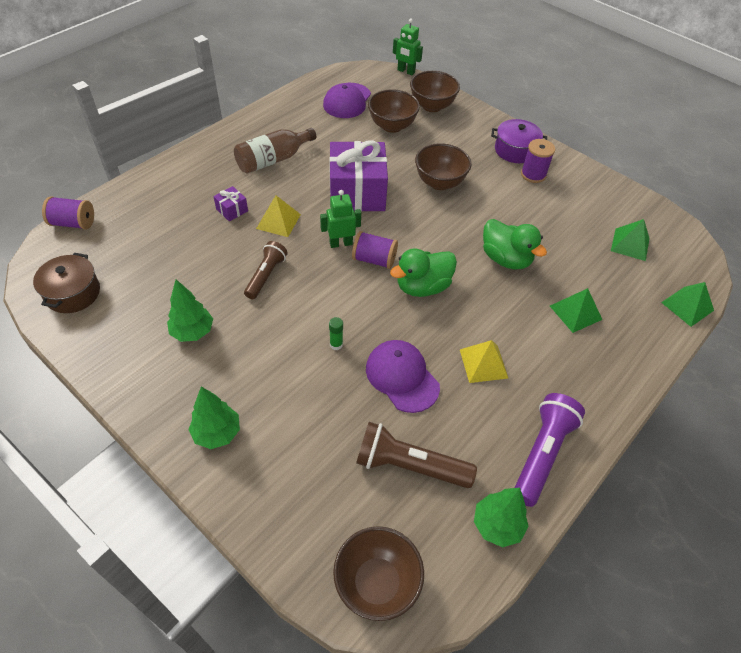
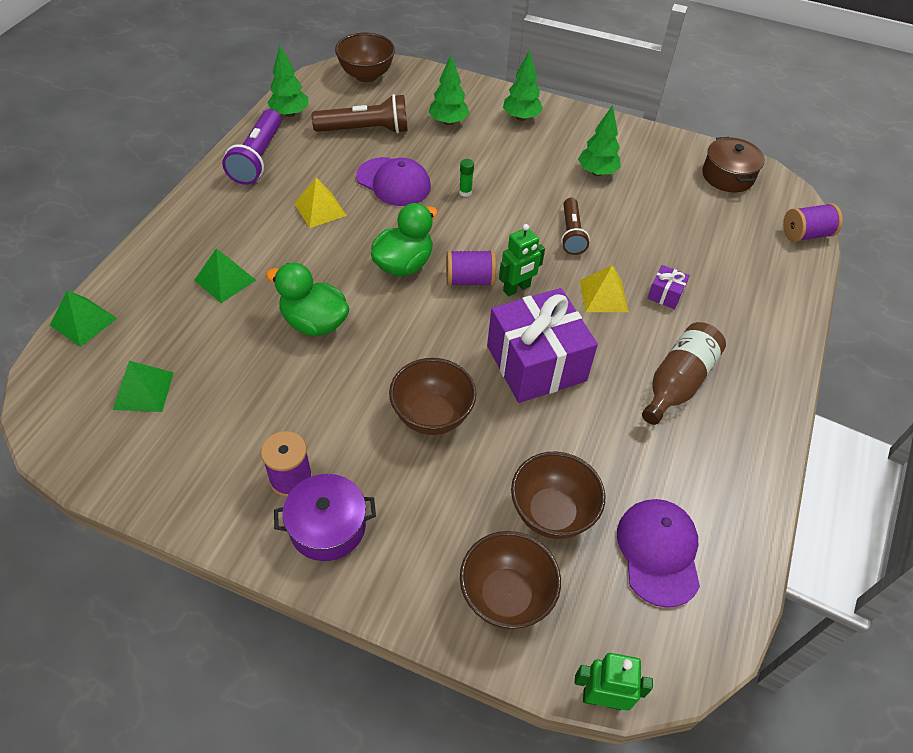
camera: 160 degrees right, 0 degrees up
(306, 451) = (448, 122): none -> green tree

